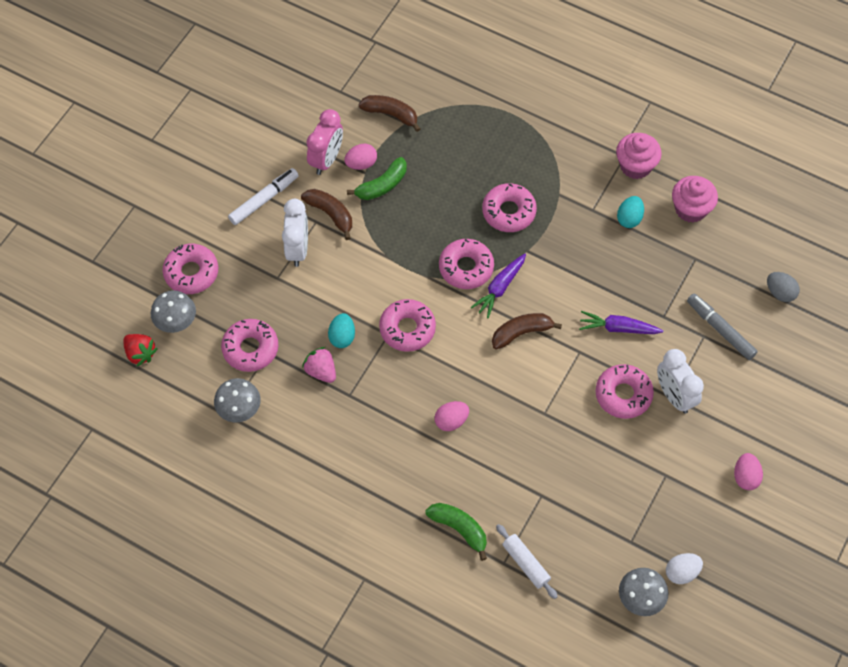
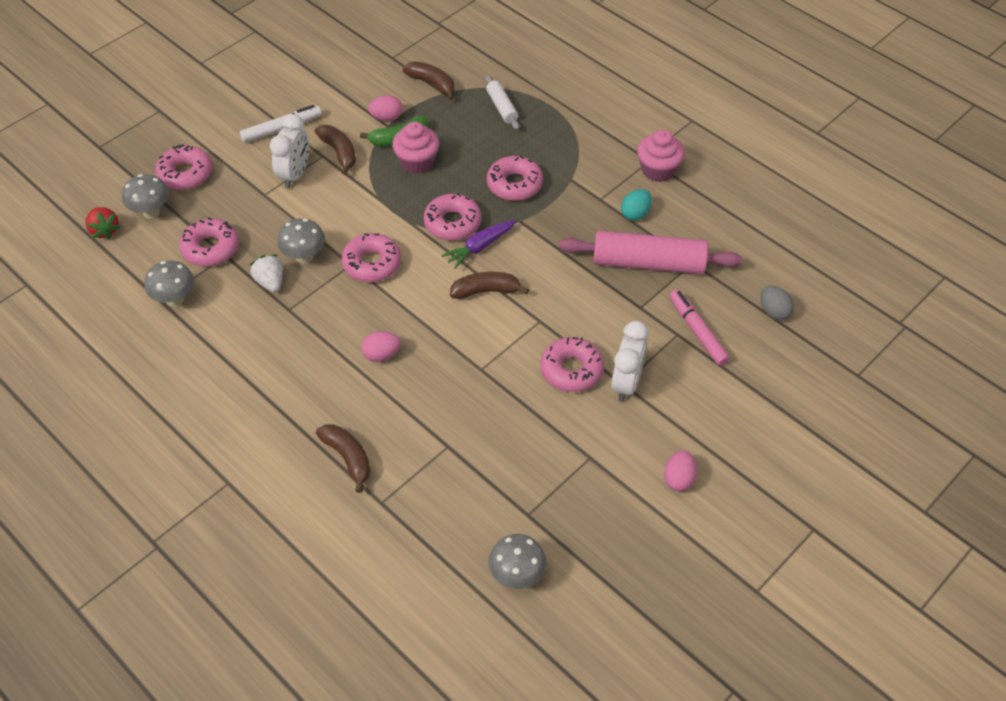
camera: 15 degrees right, 10 degrees down
(321, 371) = (270, 282): pink strawberry -> white strawberry
(326, 159) = (355, 108): pink clock -> none
(342, 337) = (304, 257): turquoise egg -> grey mushroom
(459, 529) = (348, 458): green banana -> brown banana
(525, 563) = (405, 509): white rolling pin -> white rolling pin (502, 107)
(618, 328) = (588, 308): purple carrot -> none
(656, 269) = (648, 263): none -> pink rolling pin
(674, 396) = (626, 383): white clock -> white clock turned 150 degrees counterclockwise
(681, 572) = (574, 559): white egg -> none
(690, 209) = (702, 218): pink cupcake -> pink cupcake (417, 162)
(720, 329) = (697, 332): grey marker -> pink marker

